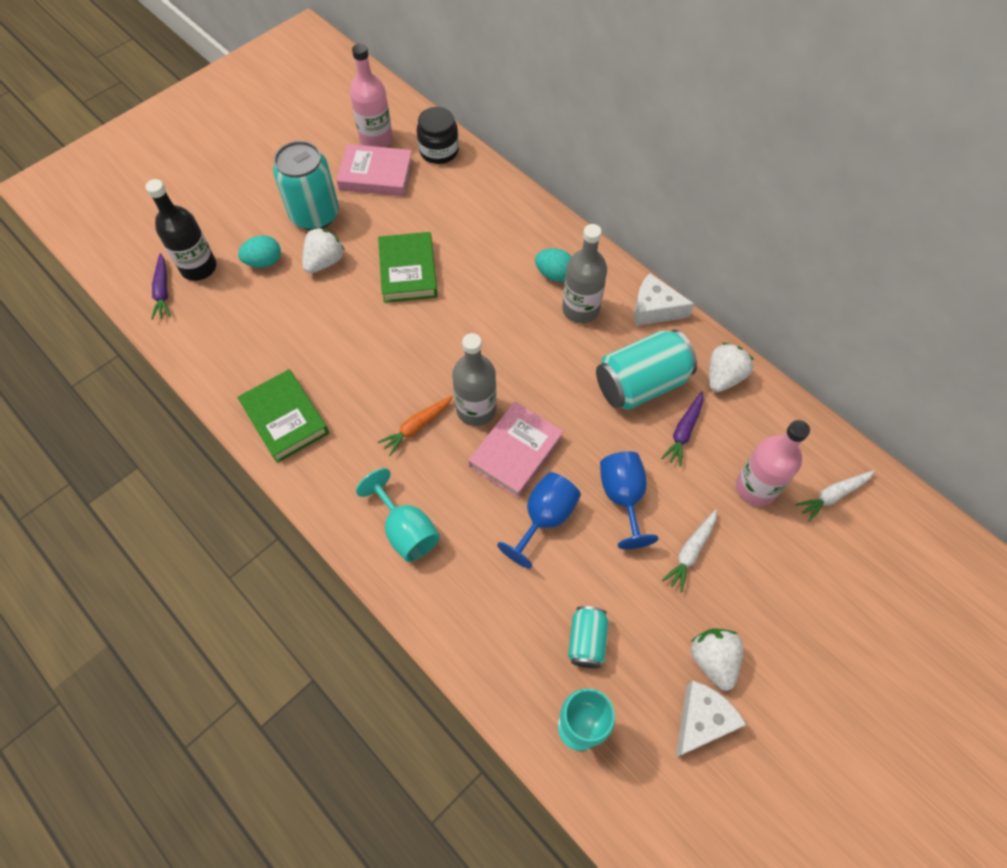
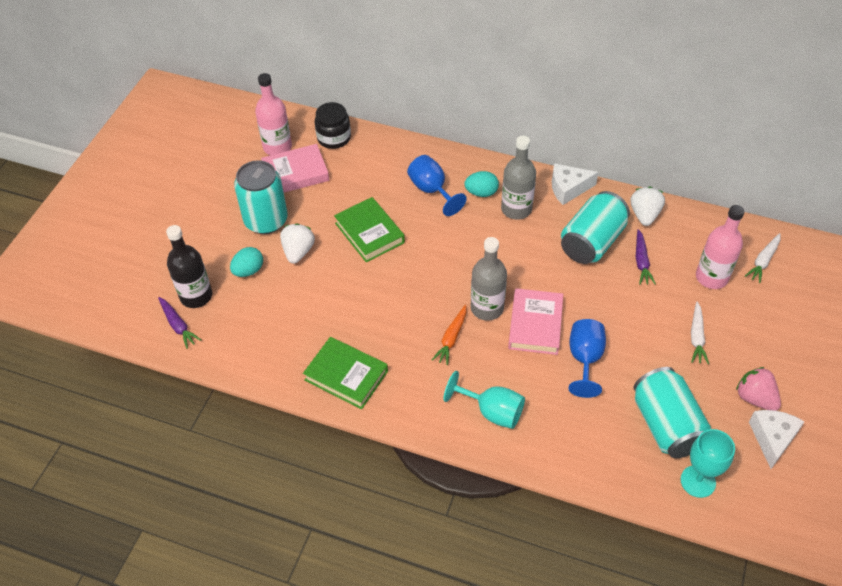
camera: 25 degrees left, 10 degrees down
(586, 641) = (666, 425): turquoise can -> turquoise can, size x1.86
(623, 497) = (629, 322): blue goblet -> blue goblet (432, 190)
(713, 660) = (755, 398): white strawberry -> pink strawberry

